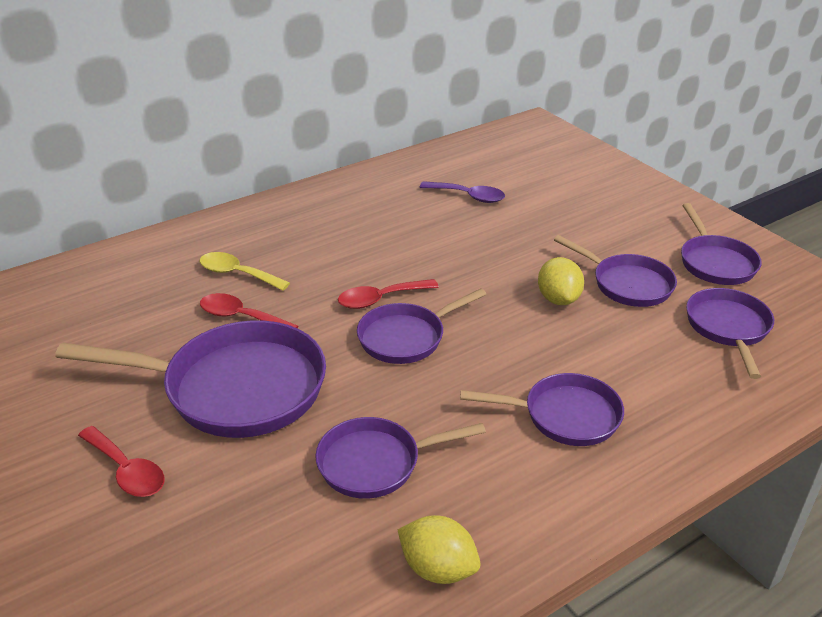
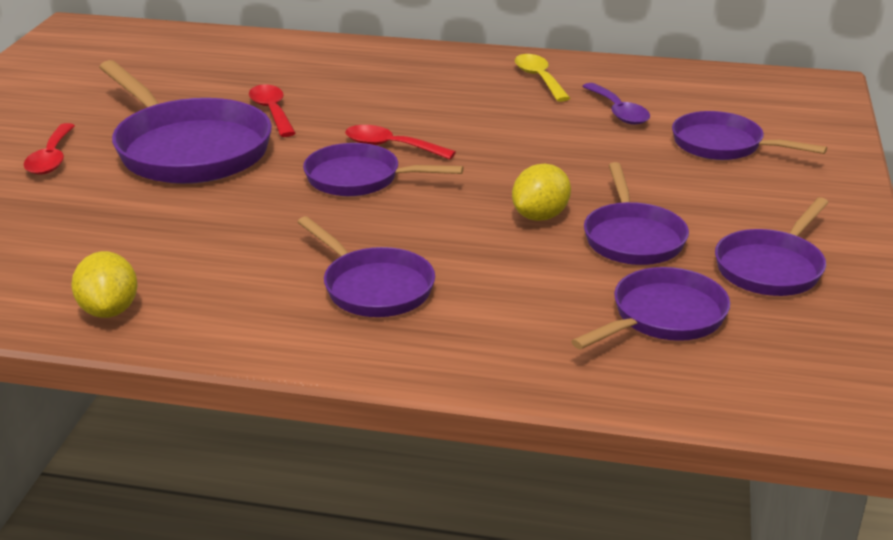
camera: 45 degrees right, 5 degrees down
(237, 274) = (320, 85): yellow spoon -> yellow spoon (539, 78)
(376, 463) = (189, 236): purple pan -> purple pan (723, 145)

